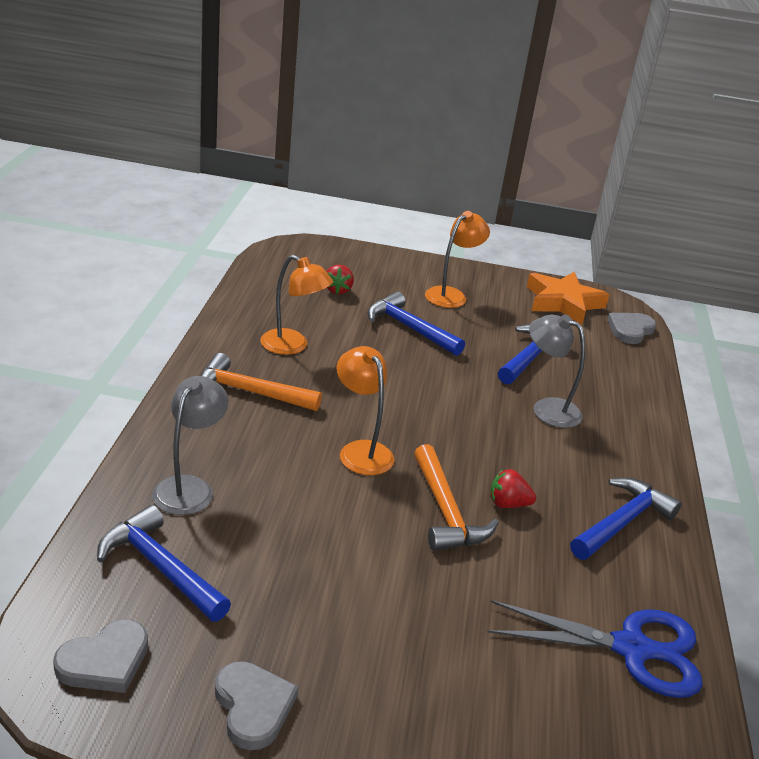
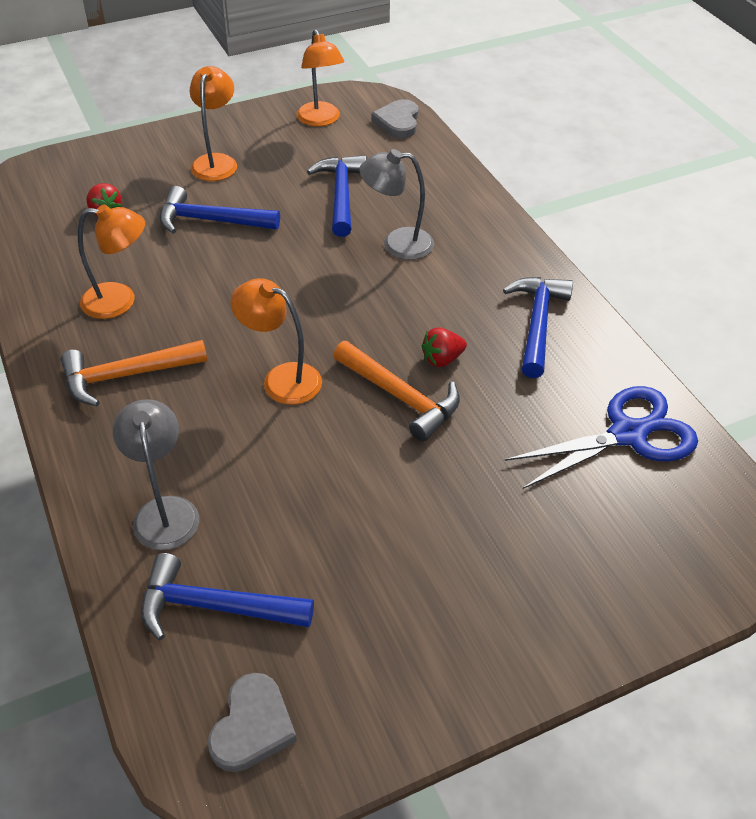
camera: 30 degrees left, 15 degrees up
(253, 707) = (408, 677): grey heart -> none
(563, 303) = (320, 120): orange star -> orange lamp

